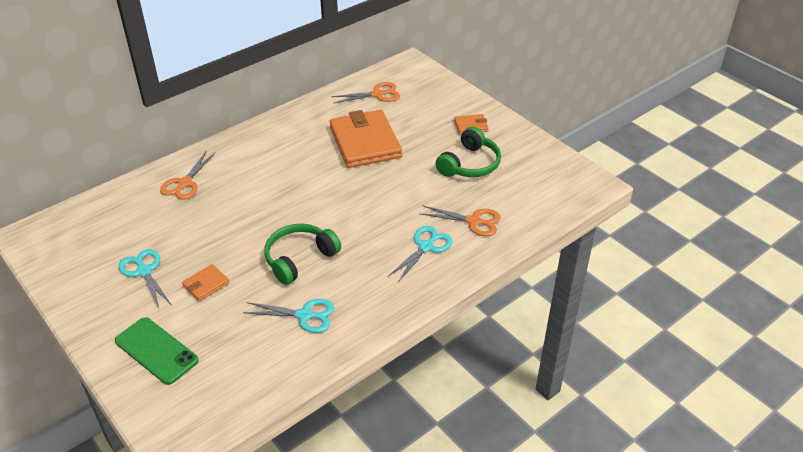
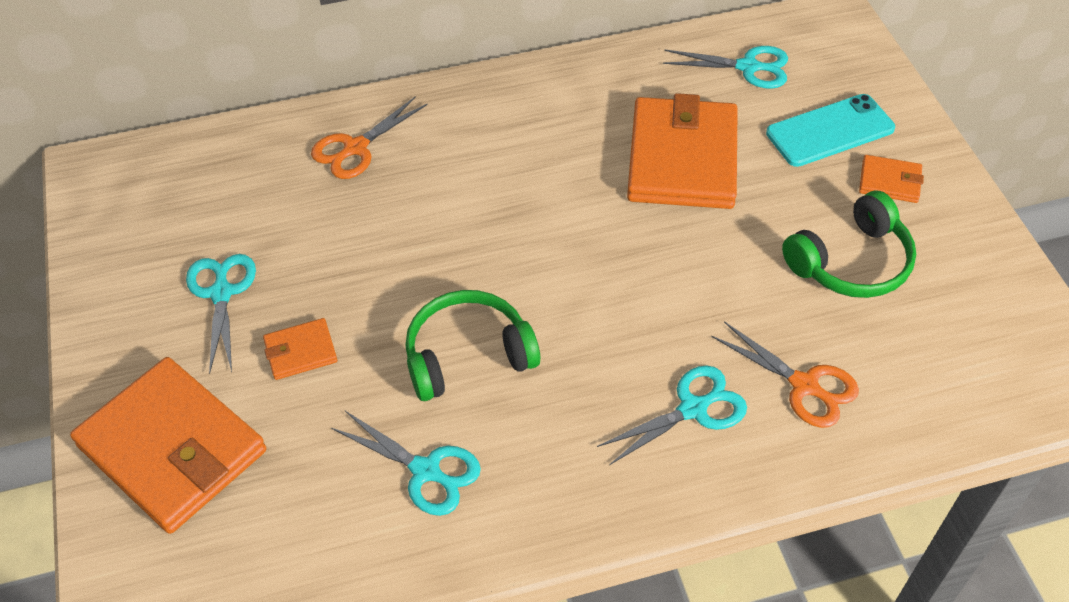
camera: 25 degrees right, 10 degrees up
(156, 351) = (172, 448): green phone -> orange wallet
(377, 94) = (748, 67): orange scissors -> turquoise scissors
(432, 112) = (830, 131): none -> turquoise phone

